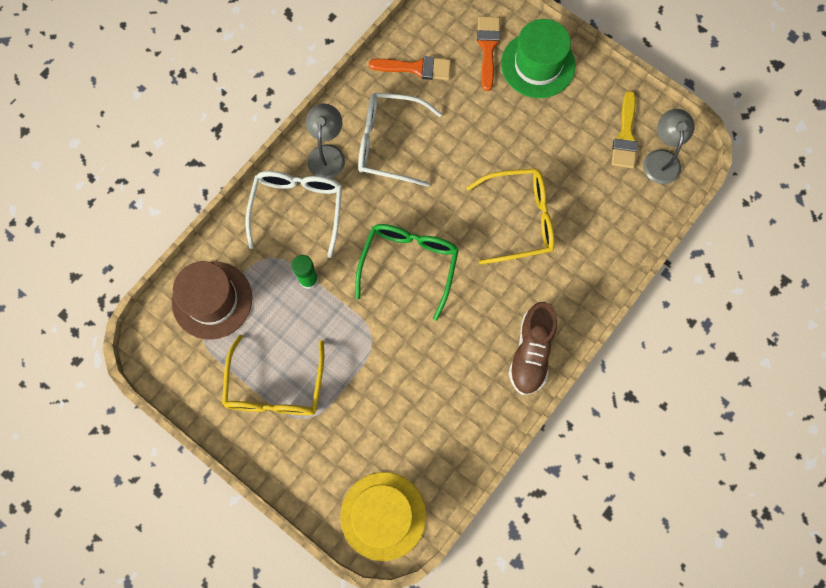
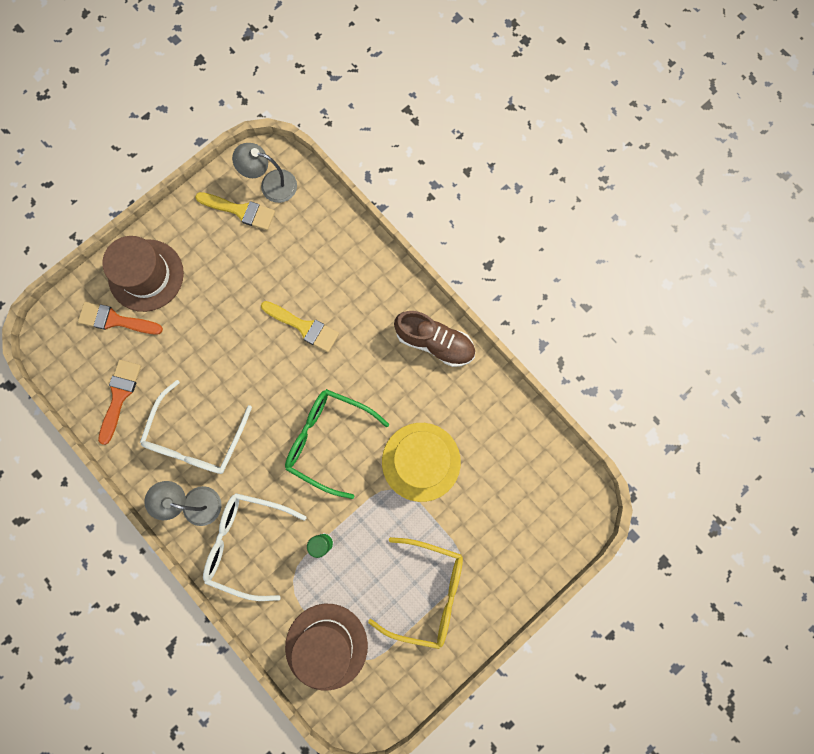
camera: 80 degrees left, 5 degrees up
(383, 516) = (562, 506): yellow hat -> yellow hat (421, 461)
(519, 219) = (304, 327): yellow glasses -> yellow brush
(538, 65) = (146, 275): green hat -> brown hat

